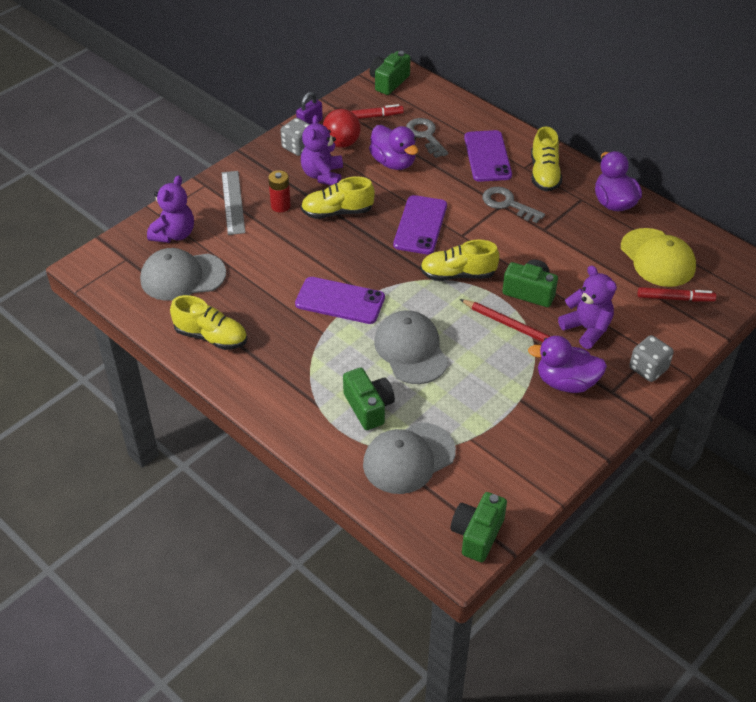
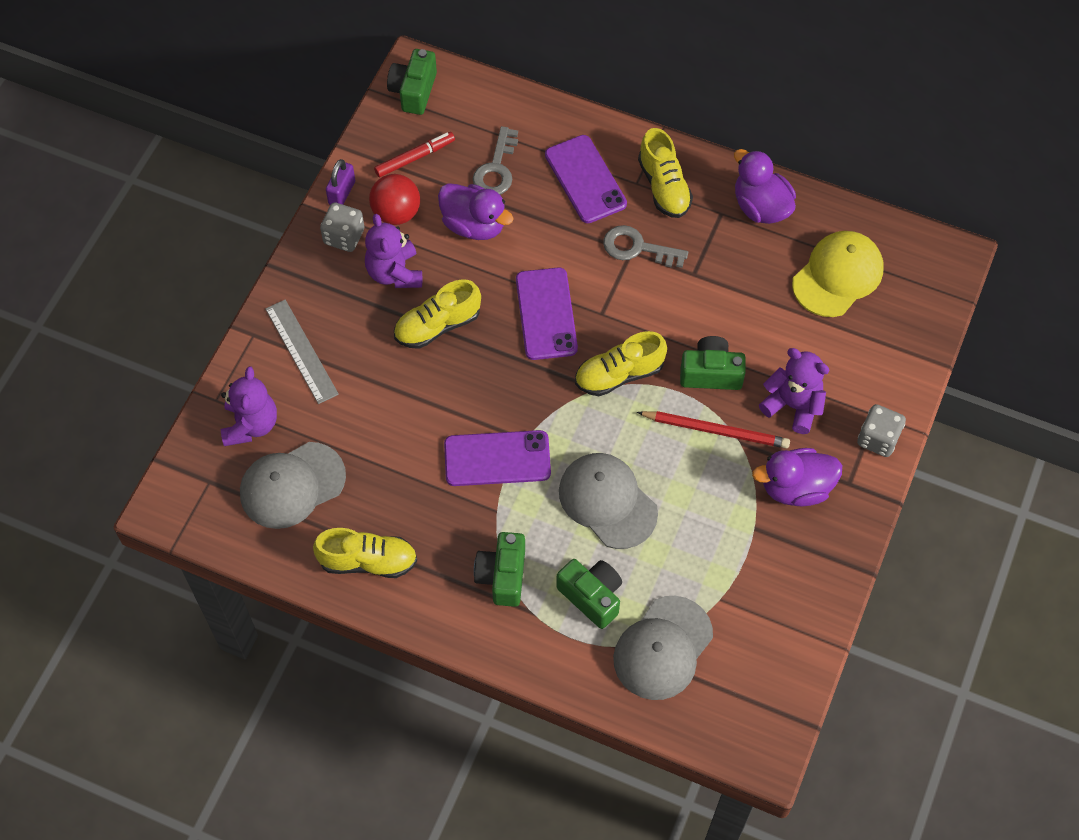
camera: 20 degrees left, 15 degrees up
(280, 206) = (363, 338): red battery -> none
(425, 136) = (496, 169): grey key -> grey key turned 120 degrees counterclockwise
(477, 534) = (772, 718): green camera -> green camera (502, 576)
(657, 258) = (838, 276): yellow cap -> yellow cap turned 90 degrees counterclockwise
(675, 298) = (876, 329): red marker -> none

